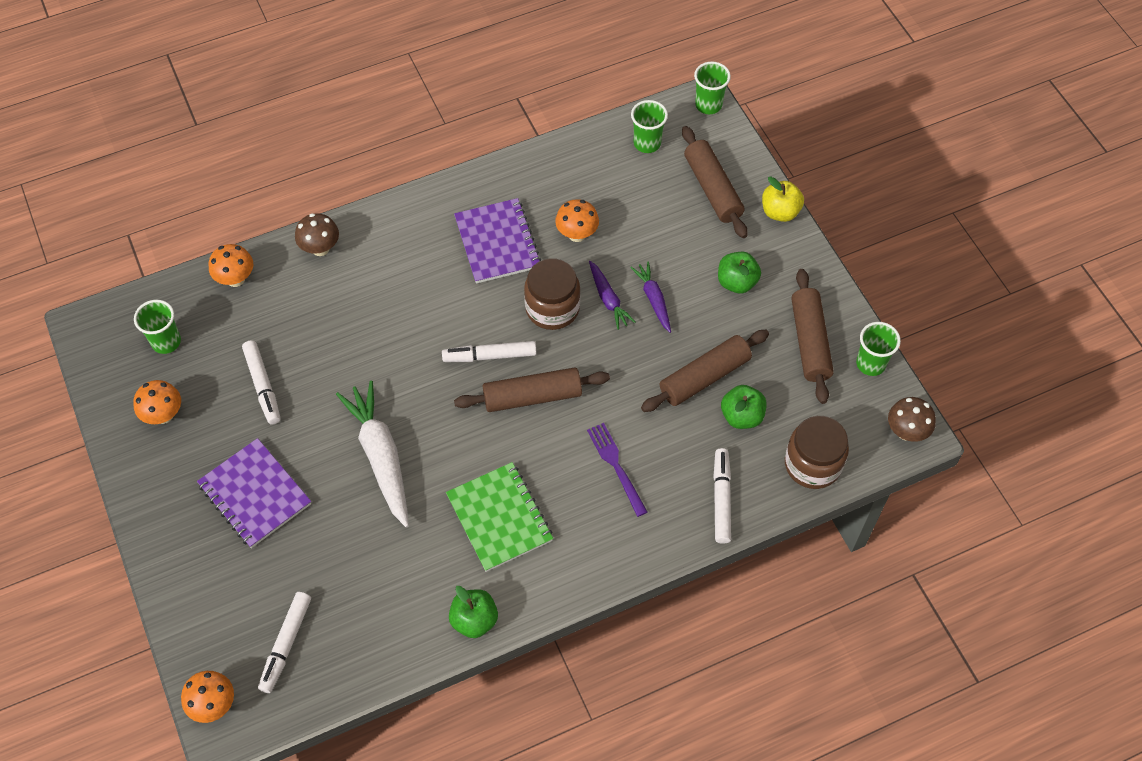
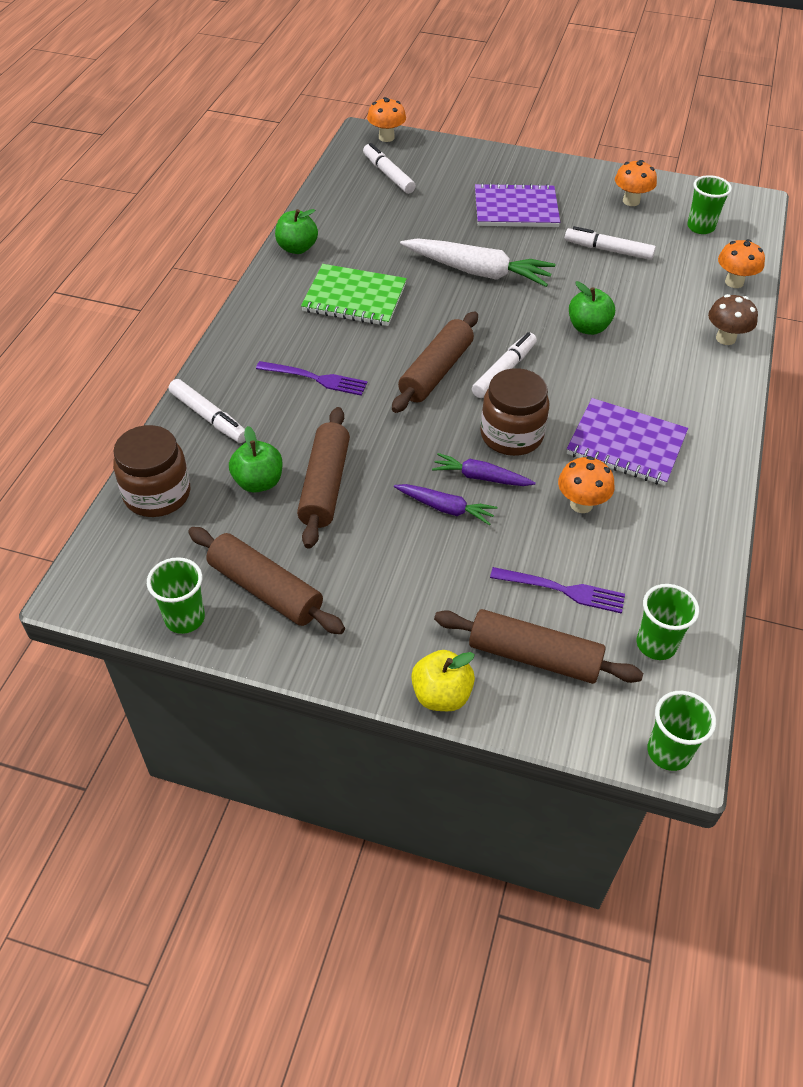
camera: 130 degrees right, 10 degrees down
(654, 203) = (563, 590): none -> purple fork
(736, 282) = (395, 585): green apple -> green apple (588, 327)
(906, 432) = (92, 585): brown mushroom -> none

